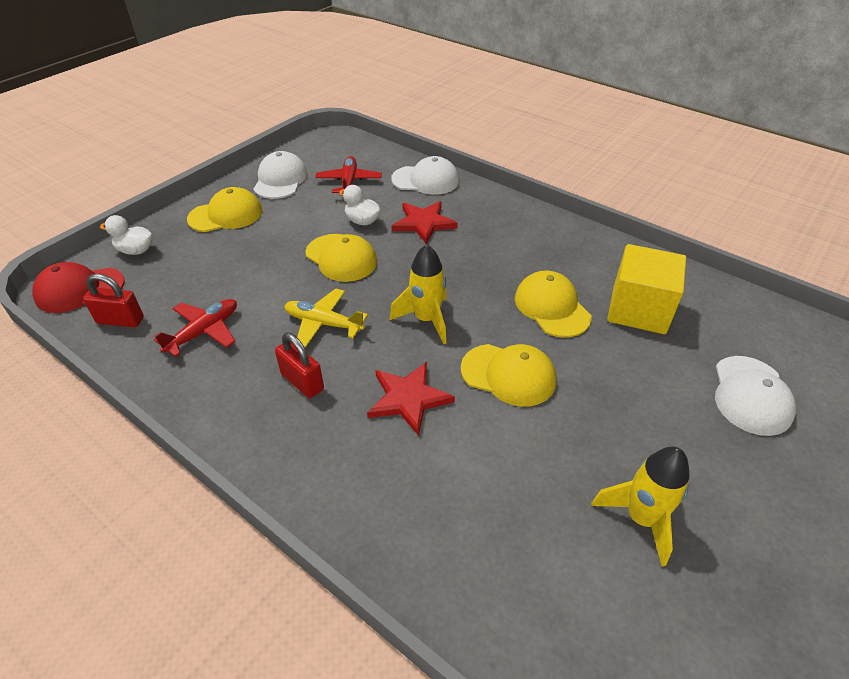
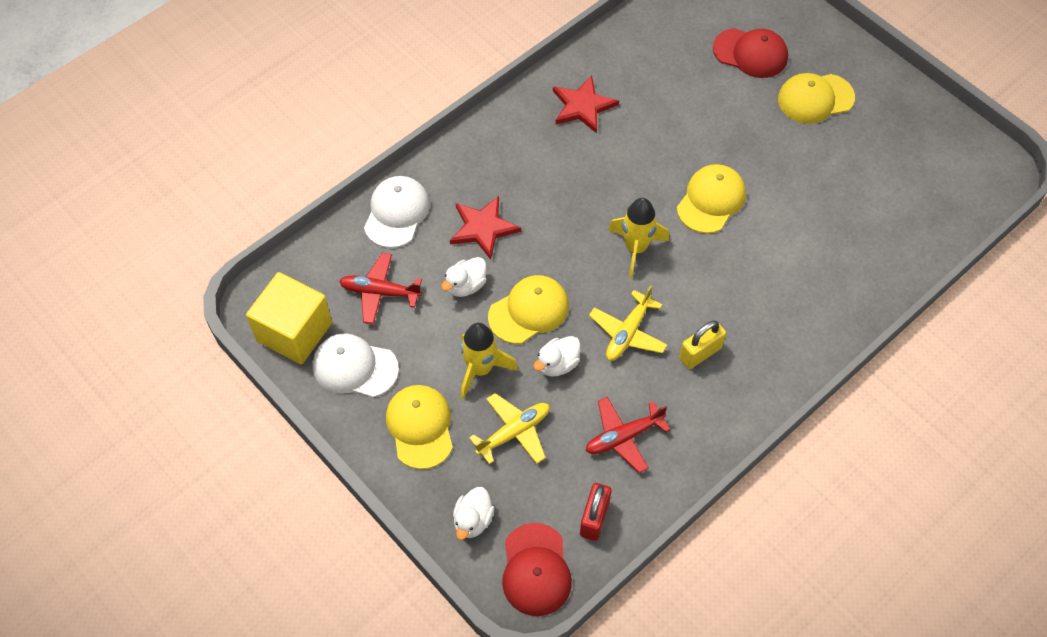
camera: 80 degrees left, 15 degrees up
(204, 331) = (623, 437): red plane -> red plane turned 75 degrees counterclockwise
(216, 263) = (514, 432): none -> yellow plane
(286, 281) = (557, 364): none -> white duck
(302, 382) = (700, 353): red padlock -> yellow padlock
(408, 398) = (728, 275): red star -> red star (582, 106)
(552, 307) = (634, 149): yellow cap -> yellow cap (815, 98)
(638, 310) = (648, 89): yellow cube -> yellow cube (294, 332)
(641, 518) = (847, 155): yellow rocket -> yellow rocket (480, 369)
(751, 395) = (750, 53): white cap -> red cap

